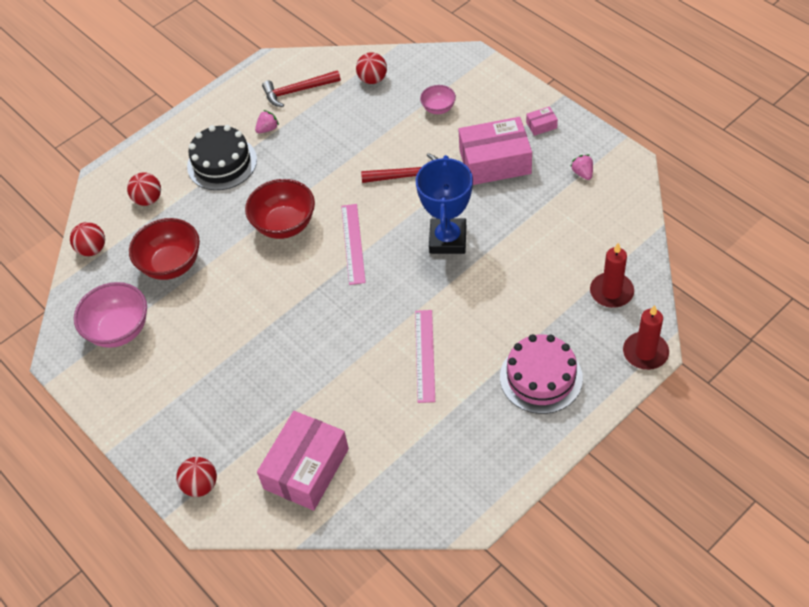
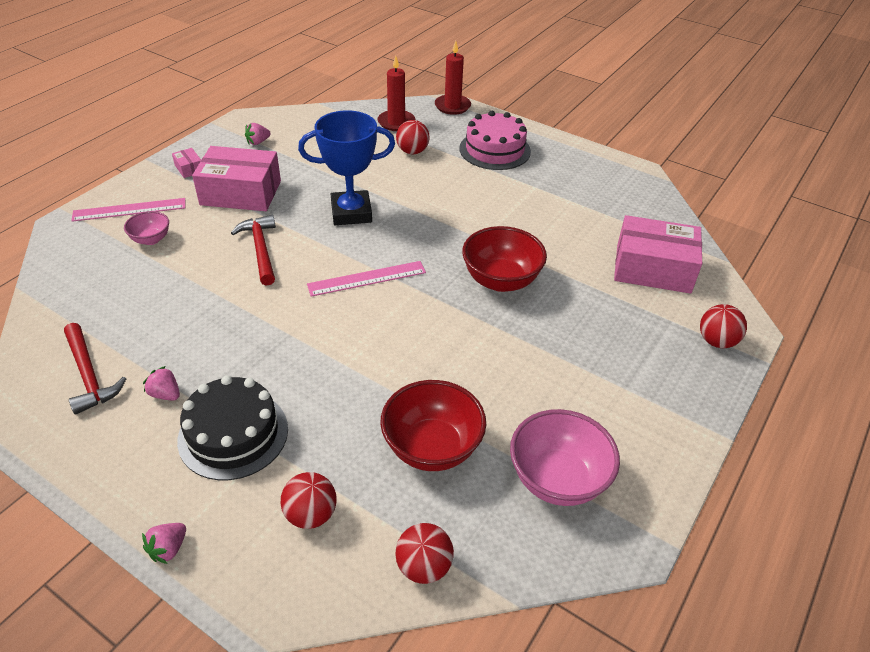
camera: 110 degrees left, 10 degrees down
(153, 138) = (168, 549): none -> pink strawberry
(284, 225) = (345, 342): red bowl -> red bowl (501, 280)
(372, 79) = (83, 301): red ball -> red ball (412, 151)
(425, 355) = (496, 212): pink ruler -> pink ruler (129, 209)
(495, 162) = (241, 193): pink box -> pink box turned 60 degrees counterclockwise

